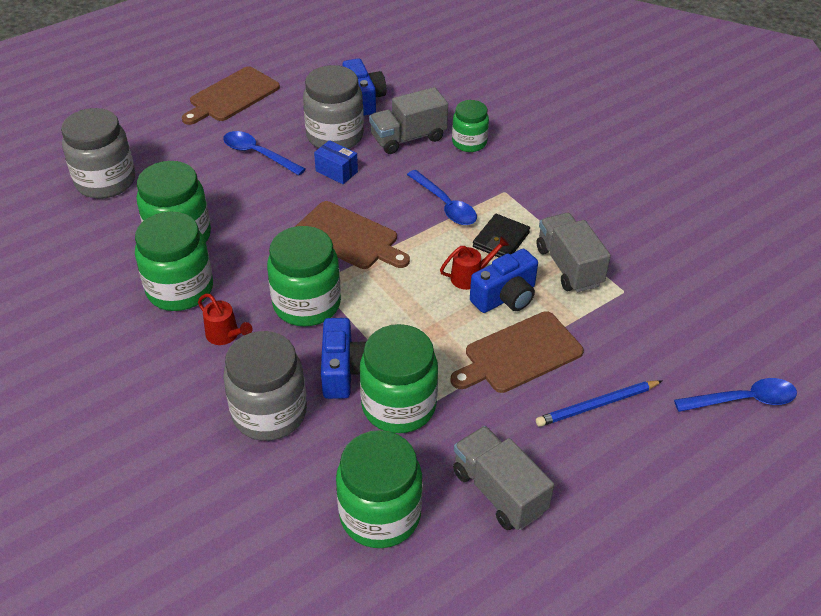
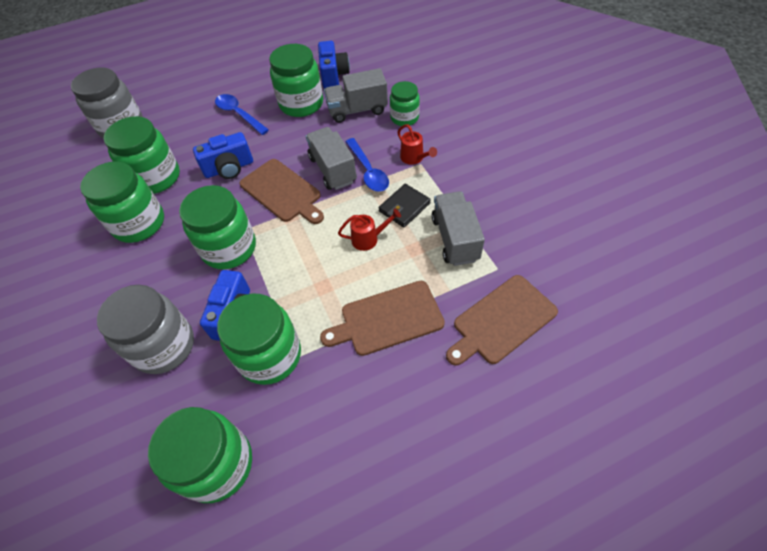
camera: 15 degrees right, 10 degrees up
(225, 336) = (157, 269): red watering can -> red watering can (414, 158)
(232, 96) = (237, 66): brown cutting board -> brown cutting board (501, 321)
(335, 136) = (301, 104): grey jar -> green jar
(336, 171) = (292, 134): blue box -> none
(498, 491) = (327, 458): grey truck -> grey truck (332, 170)
(505, 297) = (392, 262): blue camera -> blue camera (229, 168)
(597, 405) = (442, 381): blue pencil -> none
(744, 400) = (582, 397): blue spoon -> none

